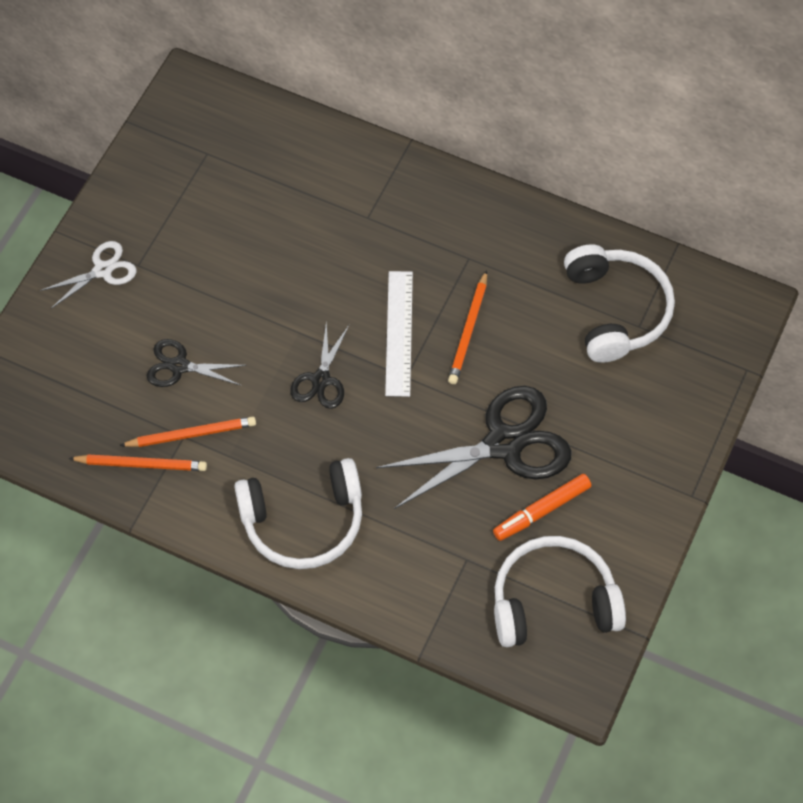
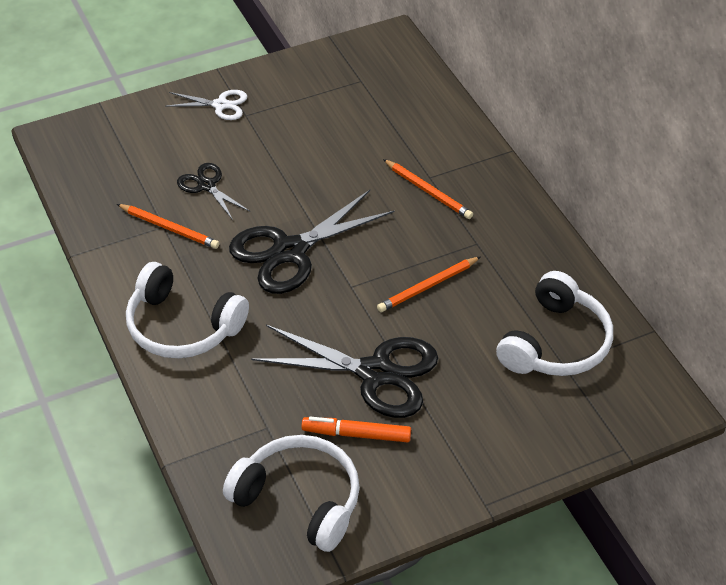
camera: 40 degrees right, 15 degrees down
(141, 464) = (119, 224): orange pencil -> orange pencil (428, 191)
(321, 380) = (290, 251): black scissors -> black scissors, size x1.91
(398, 333) = (375, 257): white ruler -> none

